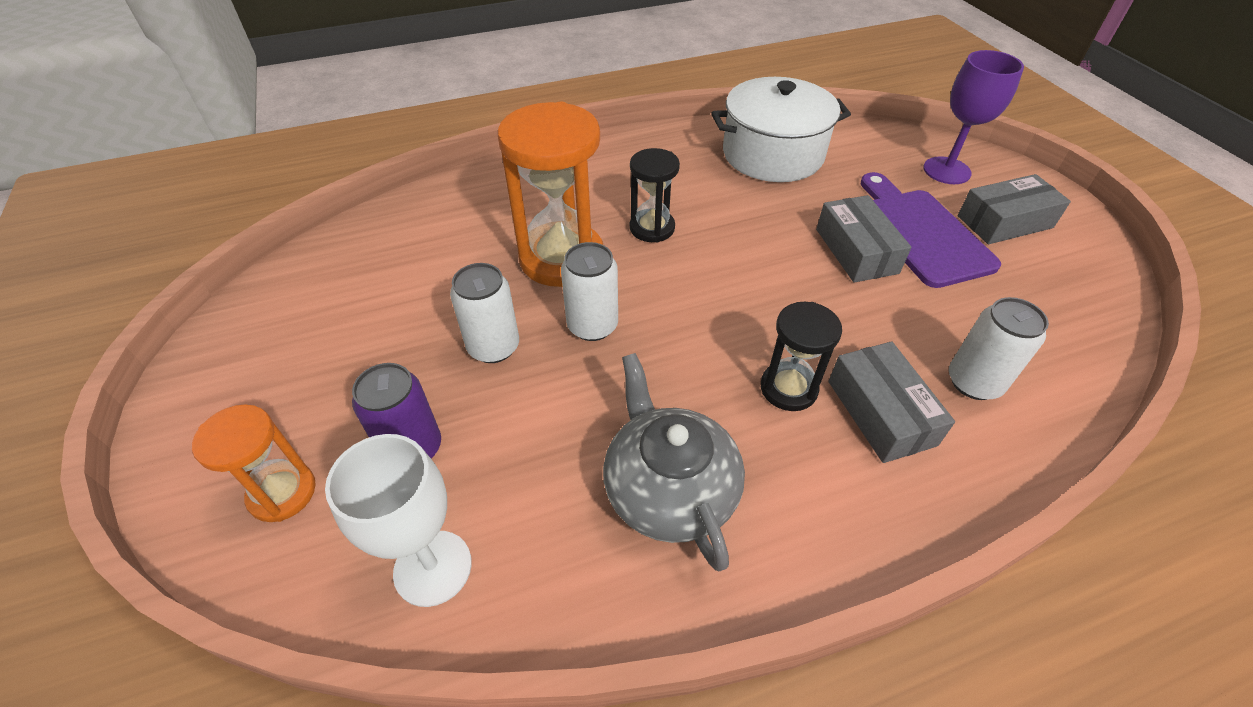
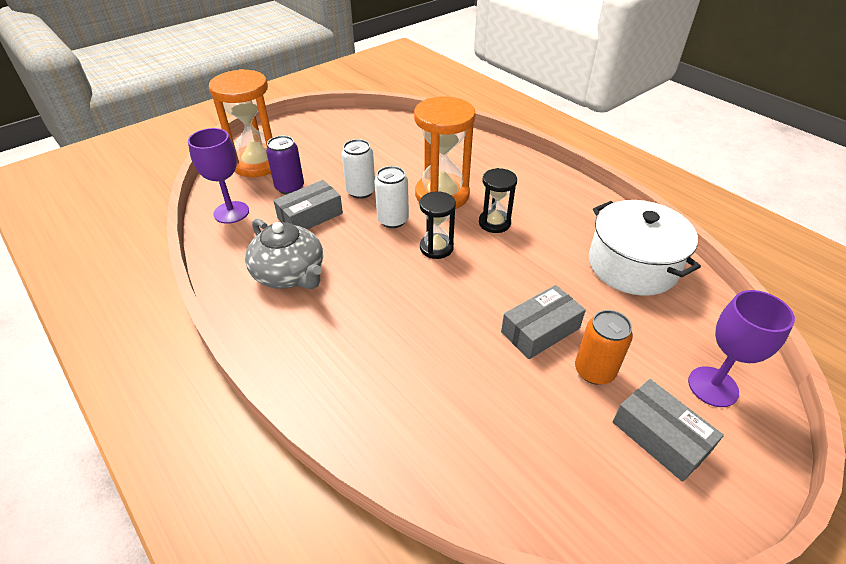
camera: 70 degrees right, 5 degrees down
(282, 493) = (257, 163): orange hourglass -> orange hourglass, size x1.79
(433, 568) = (231, 212): white goblet -> purple goblet
(669, 489) = (290, 274): grey teapot -> grey teapot turned 90 degrees clockwise
(788, 388) = (379, 310): black hourglass -> black hourglass (436, 248)
(881, 412) = (377, 359): grey box -> grey box (310, 216)
(921, 233) = (594, 371): purple cutting board -> orange can
(974, 382) = (428, 412): white can -> none

